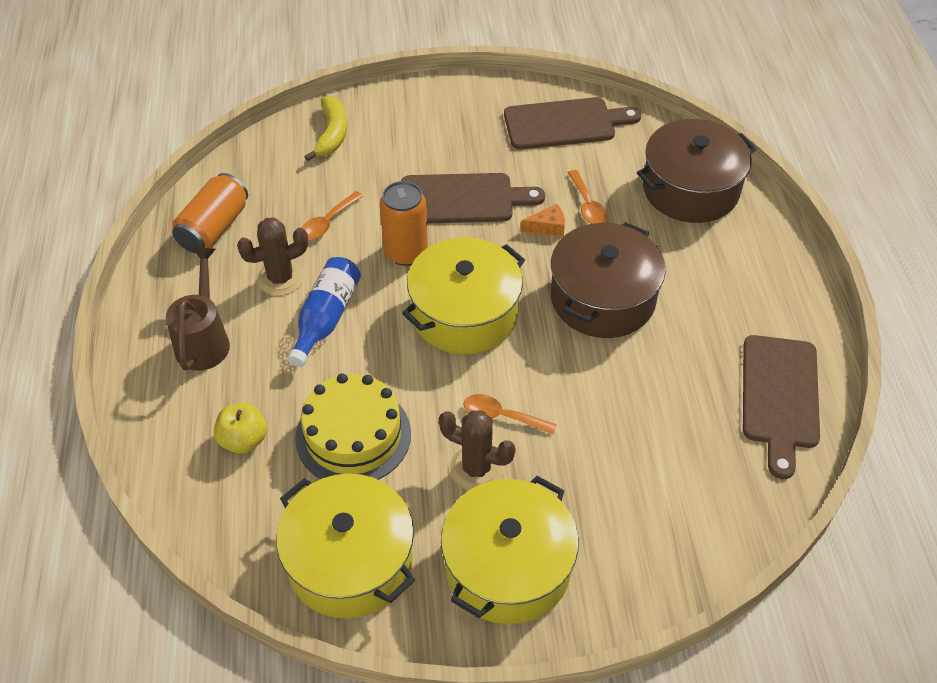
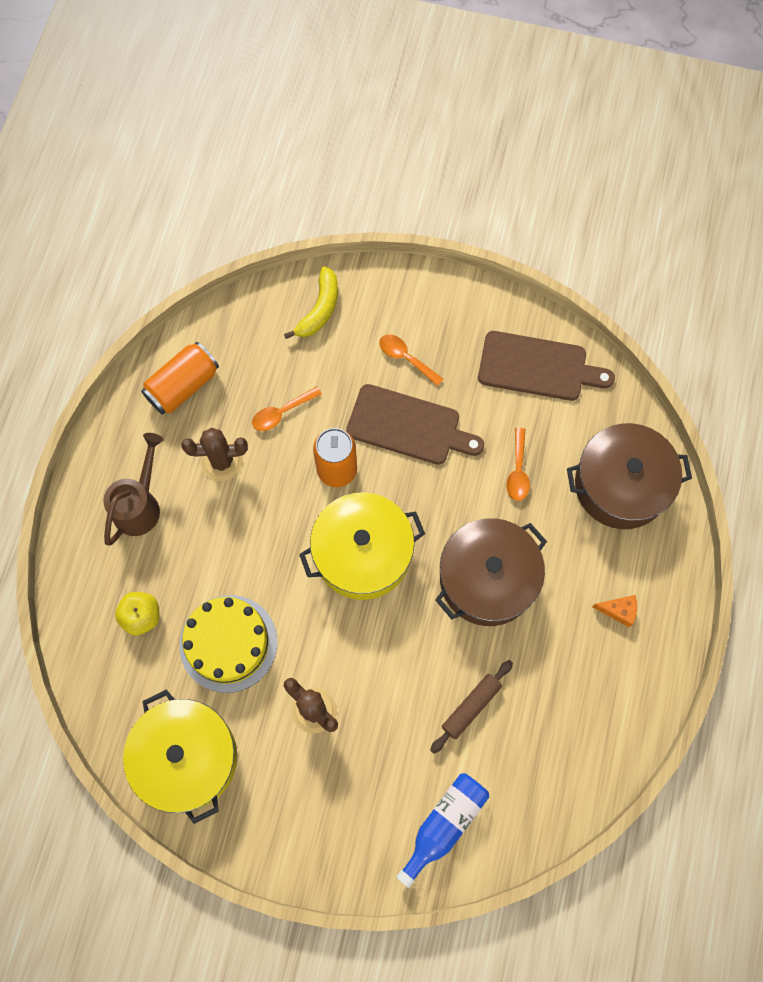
camera: 20 degrees right, 20 degrees up
(326, 318) = (246, 517): blue bottle -> blue bottle (444, 824)
(502, 416) = (354, 668): orange spoon -> orange spoon (406, 358)
(508, 567) = (304, 808): yellow pot -> none
(547, 227) = (471, 484): orange cheese -> orange cheese (618, 611)
(642, 412) = (471, 707): none -> brown rolling pin
(780, 397) = (593, 734): brown cutting board -> none

